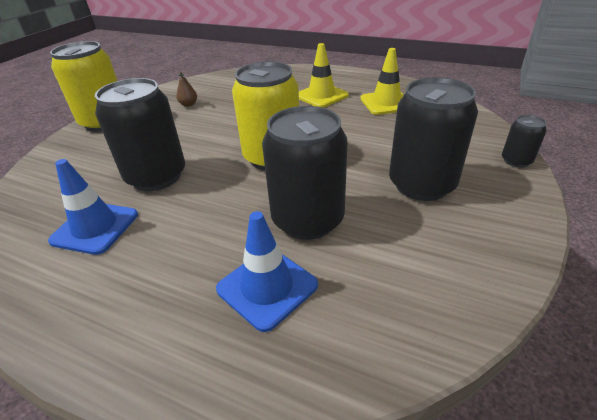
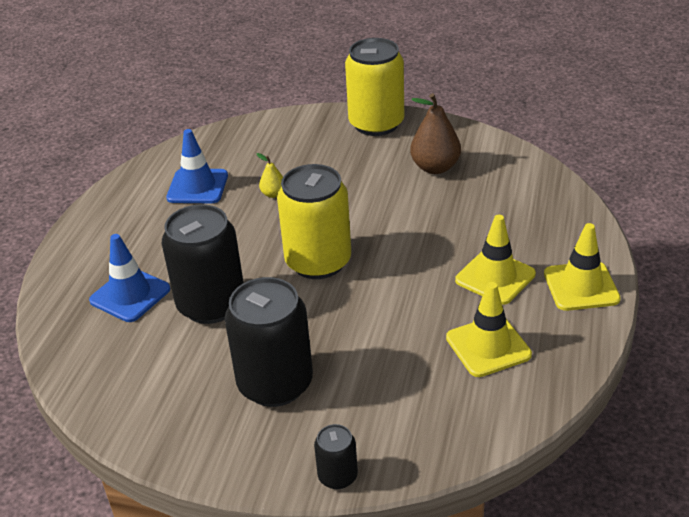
camera: 80 degrees right, 0 degrees up
(156, 176) = (273, 194): black can -> yellow pear
(188, 104) = (435, 167): brown pear -> brown pear, size x1.93
(339, 76) = (581, 286): none -> yellow traffic cone

